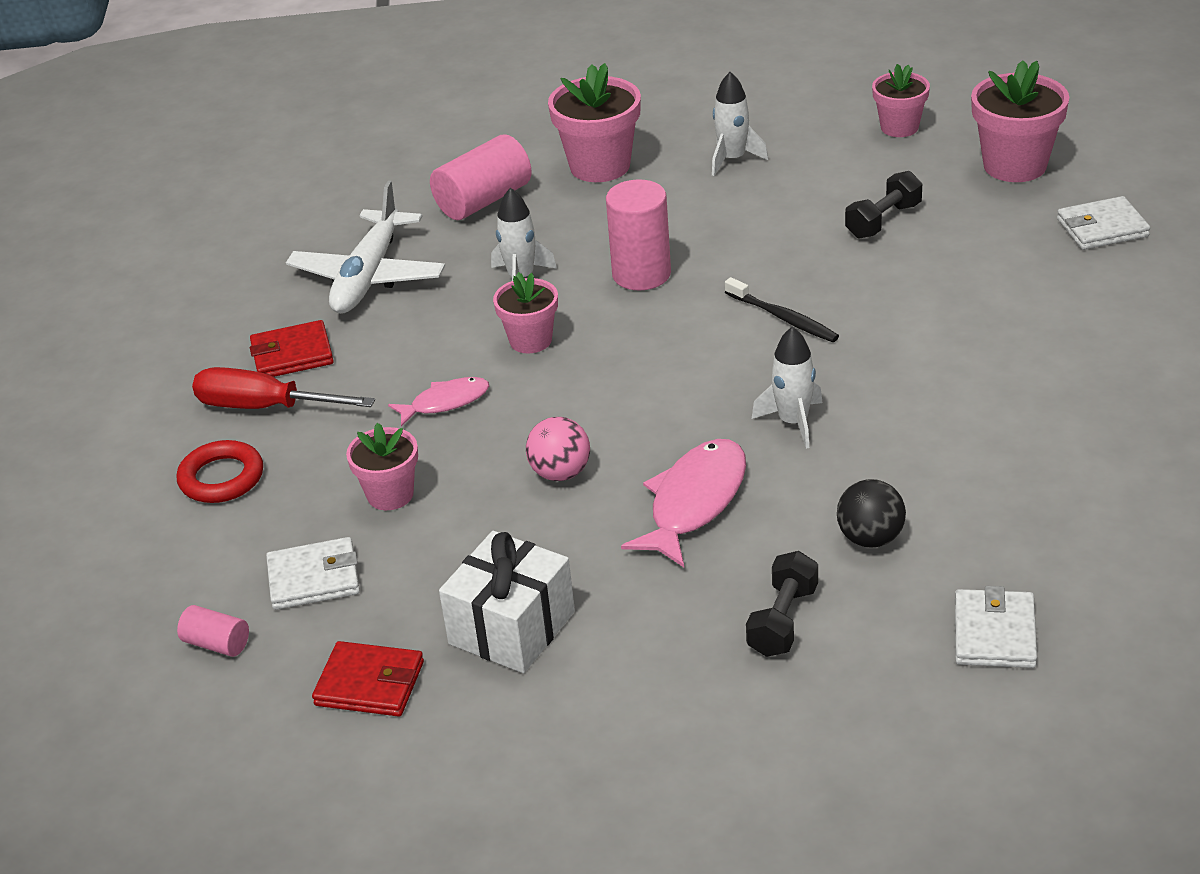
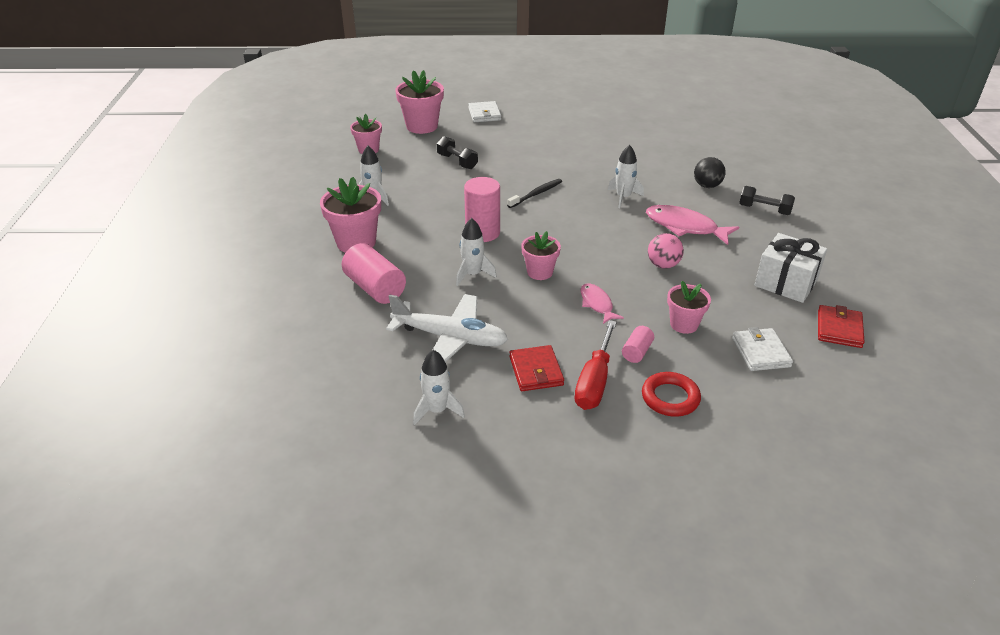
camera: 90 degrees left, 0 degrees up
(217, 644) = (824, 389): pink cylinder -> pink cylinder (636, 352)
(227, 284) = (437, 410): none -> white rocket
(994, 633) = (762, 166): white wallet -> none

